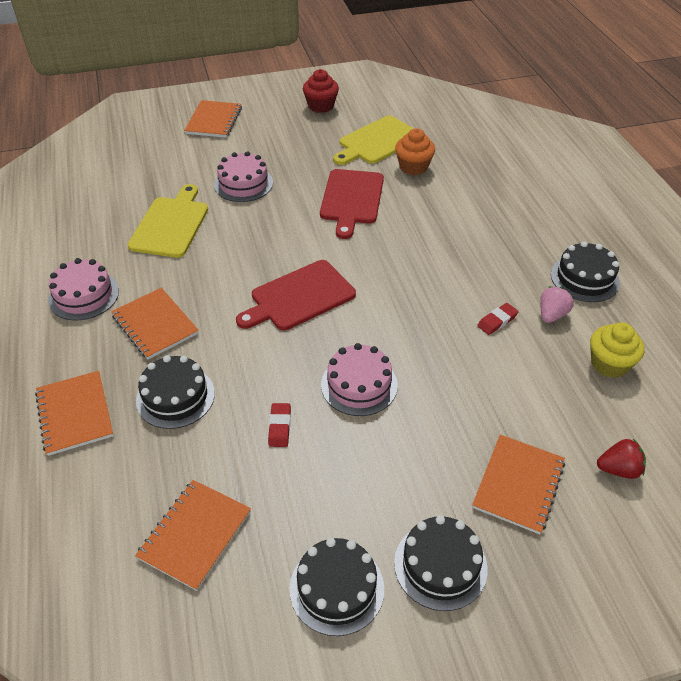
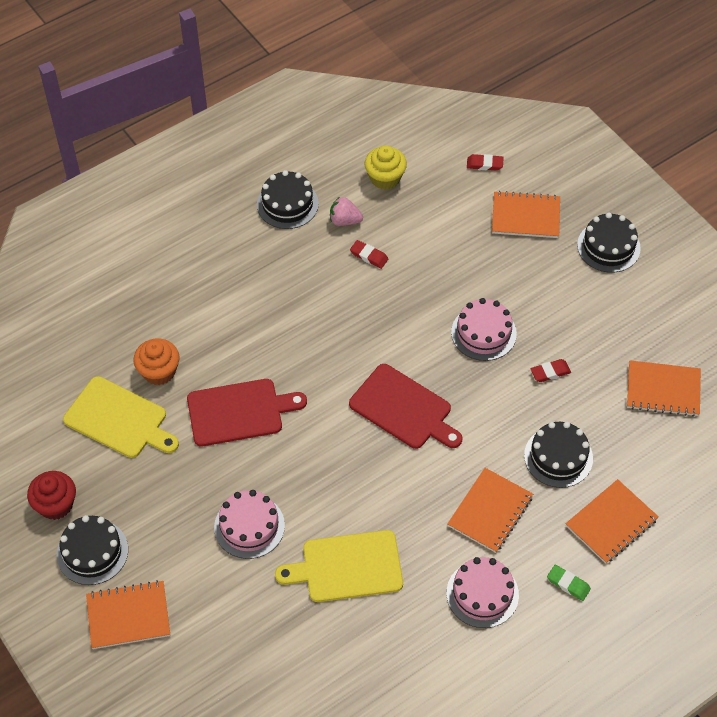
camera: 110 degrees left, 10 degrees up
(43, 356) = (568, 584): none -> green eraser
(336, 588) = (654, 296): black cake -> black cake (92, 552)
(618, 469) = (484, 164): red strawberry -> red eraser

